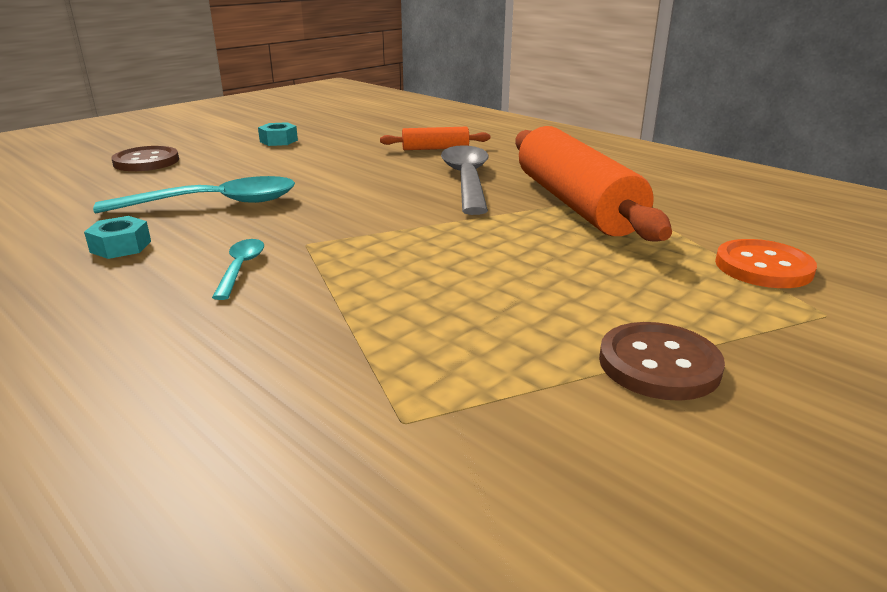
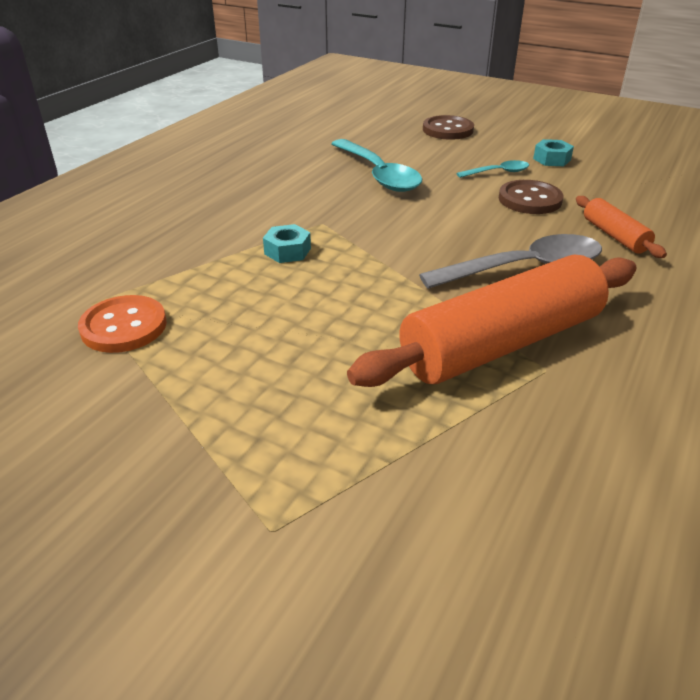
camera: 75 degrees right, 10 degrees up
(121, 246) = (289, 168): turquoise nut -> turquoise nut (287, 251)
(241, 268) = (271, 211): turquoise spoon -> turquoise spoon (498, 172)
(659, 364) = (159, 404): brown button -> brown button (530, 199)
(763, 267) = (382, 490): orange button -> orange button (124, 326)

